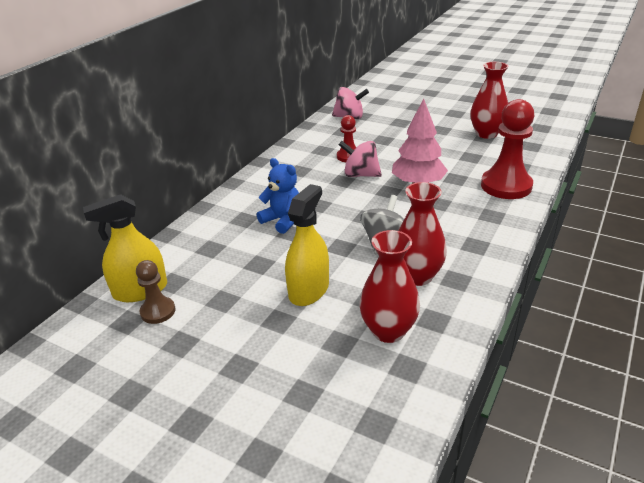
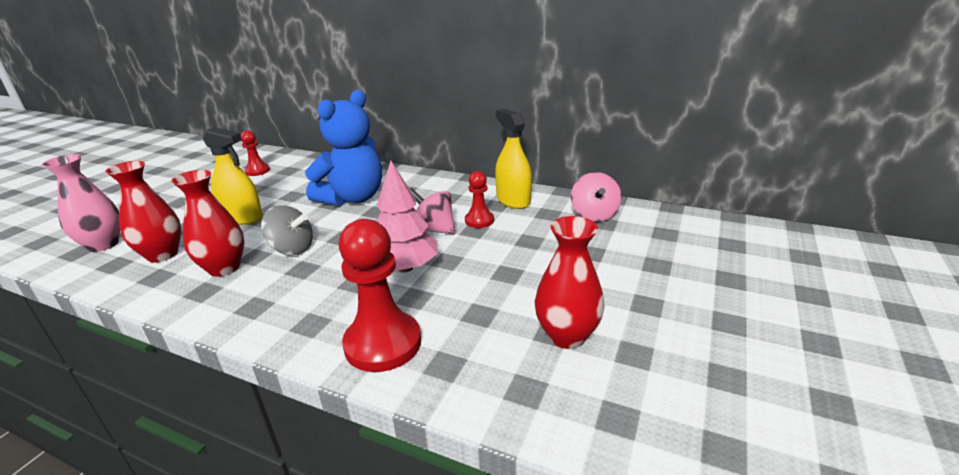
camera: 85 degrees right, 5 degrees down
(140, 290) = (285, 163): yellow spray bottle -> yellow spray bottle (513, 200)
(158, 311) = (257, 171): brown pawn -> red pawn
(283, 220) = (353, 198): blue teddy bear -> blue teddy bear, size x1.77
(358, 401) = (103, 244): none -> pink vase
(360, 175) = (433, 230): pink spinning top -> pink spinning top turned 75 degrees counterclockwise

